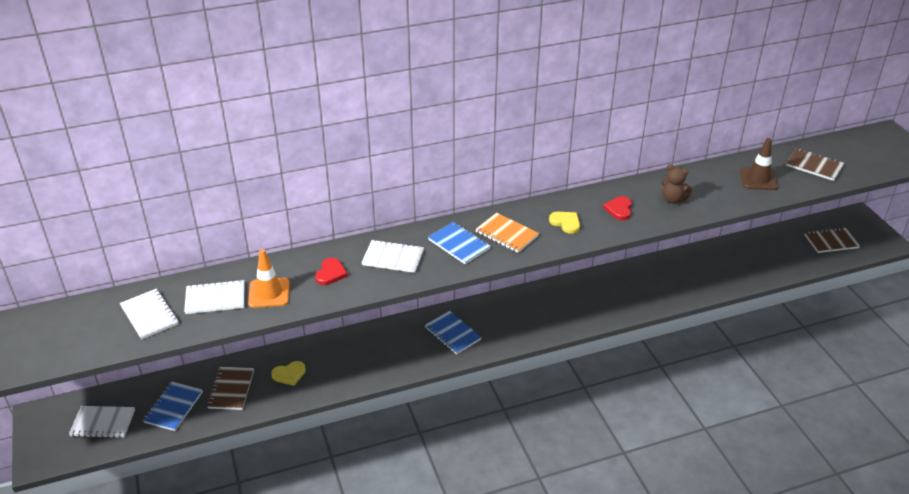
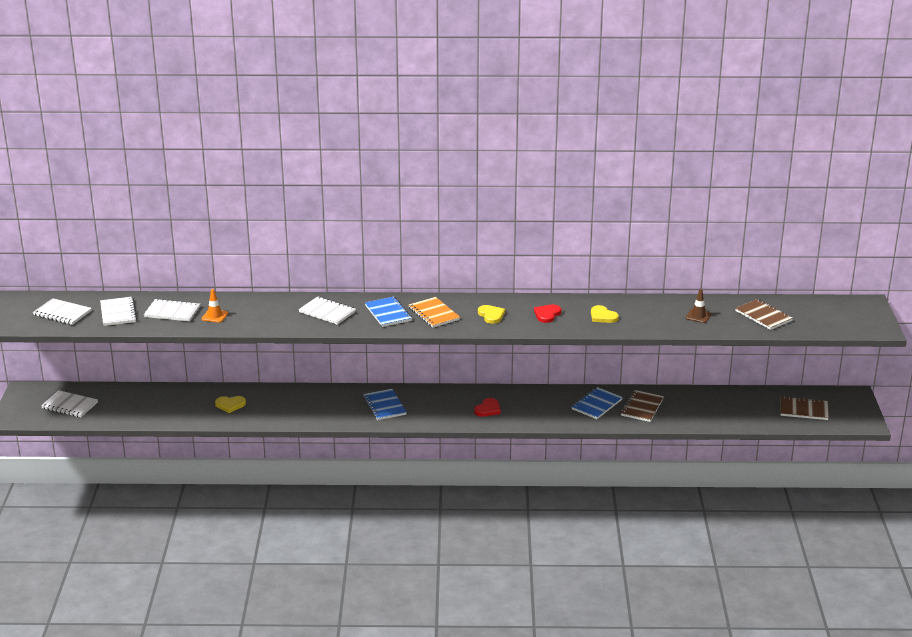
camera: 20 degrees right, 10 degrees down
(79, 332) = (62, 313): none -> white notebook
(173, 407) = (127, 407): blue notebook -> blue notebook (596, 404)
(231, 389) = (178, 405): brown notebook -> brown notebook (642, 407)
(269, 293) = (214, 316): orange traffic cone -> orange traffic cone, size x0.65
(331, 273) = (271, 313): red heart -> red heart (488, 409)
(673, 199) = (602, 316): brown teddy bear -> yellow heart
(758, 179) = (698, 316): brown traffic cone -> brown traffic cone, size x0.65

